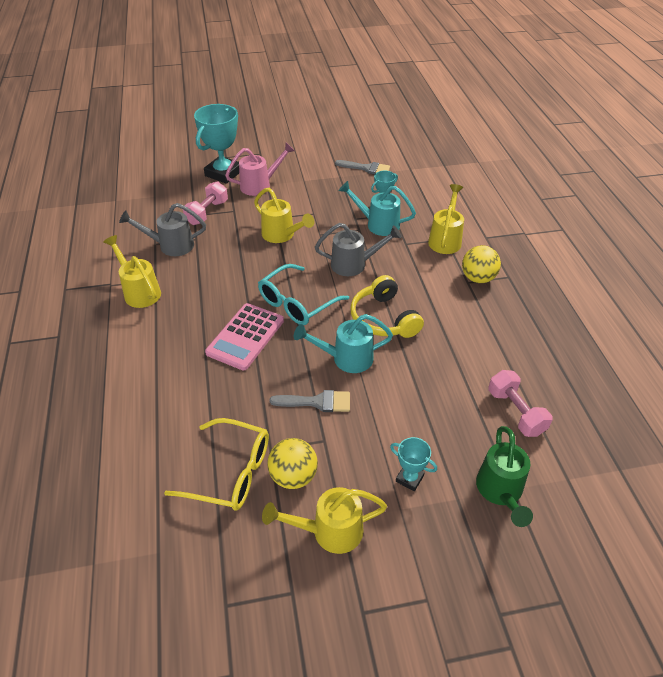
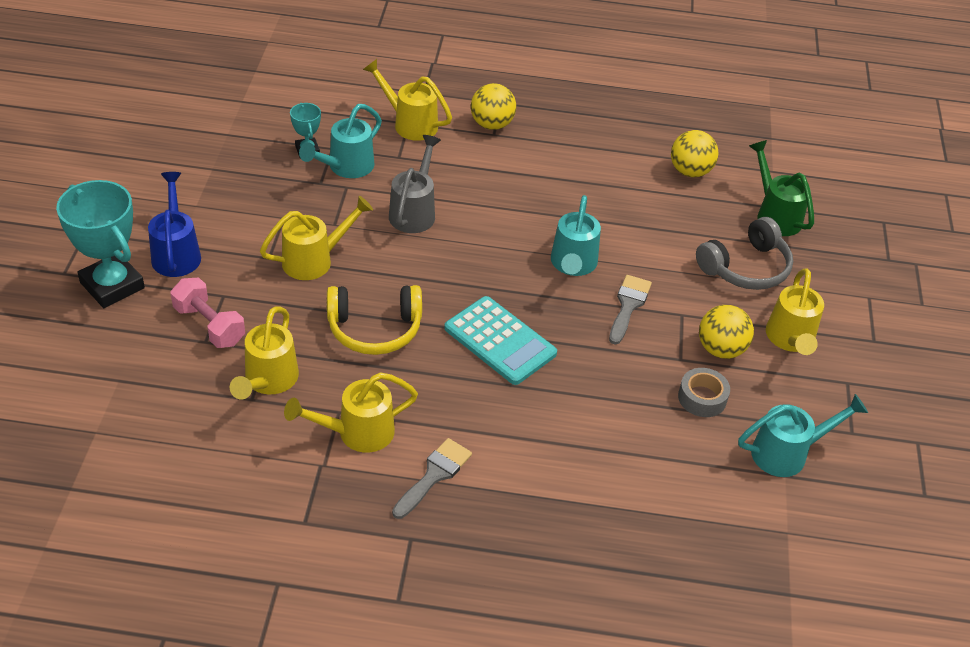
camera: 75 degrees left, 0 degrees up
(171, 246) = (268, 381): grey watering can -> yellow watering can
(184, 550) = (787, 453): none -> turquoise watering can
(230, 472) = (702, 398): yellow glasses -> grey tape
(245, 336) = (500, 341): pink calculator -> turquoise calculator
(260, 185) = (176, 253): pink watering can -> blue watering can
(297, 303) = (461, 280): turquoise glasses -> none
(366, 168) = (211, 138): grey brush -> grey brush (434, 475)
(383, 318) = (522, 217): yellow headphones -> yellow headphones (374, 329)
(409, 478) = (746, 267): turquoise trophy -> grey headphones
(500, 491) = (775, 215): green watering can -> green watering can turned 135 degrees counterclockwise
(515, 412) = (690, 171): pink dumbbell -> yellow ball

